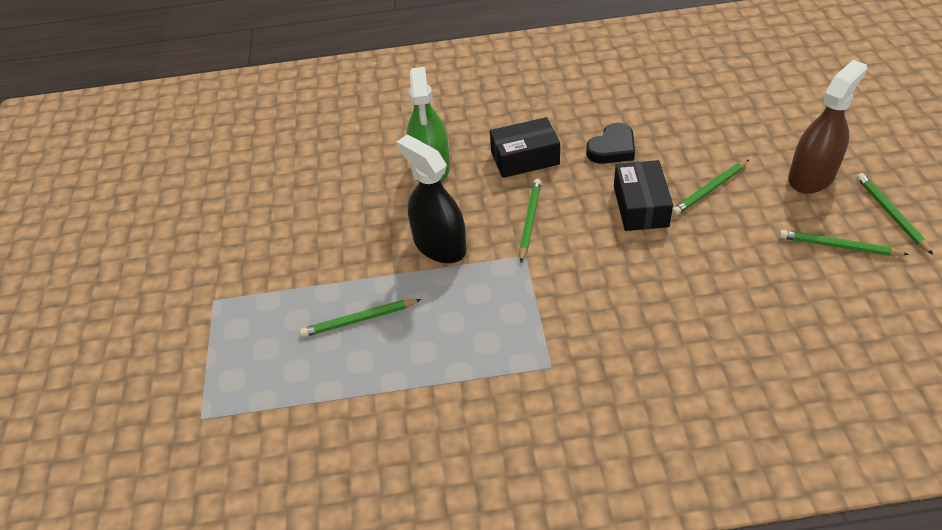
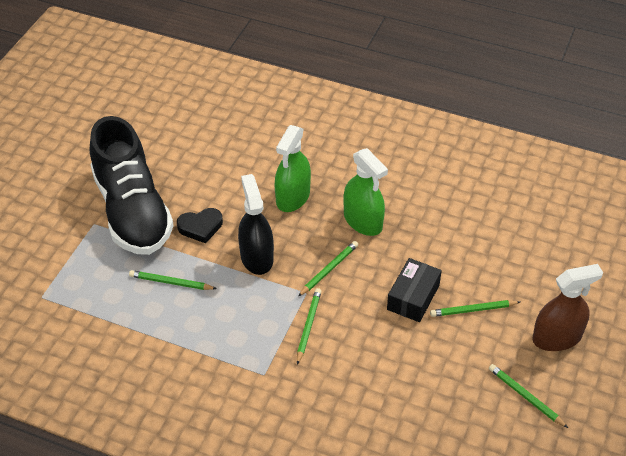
camera: 25 degrees right, 0 degrees up
(253, 264) = (132, 211): none -> black shoe
(525, 158) = (363, 221): black box -> green spray bottle
(612, 148) = (431, 244): black heart -> black heart (200, 227)
(891, 214) = (587, 394): green pencil -> green pencil (308, 326)

